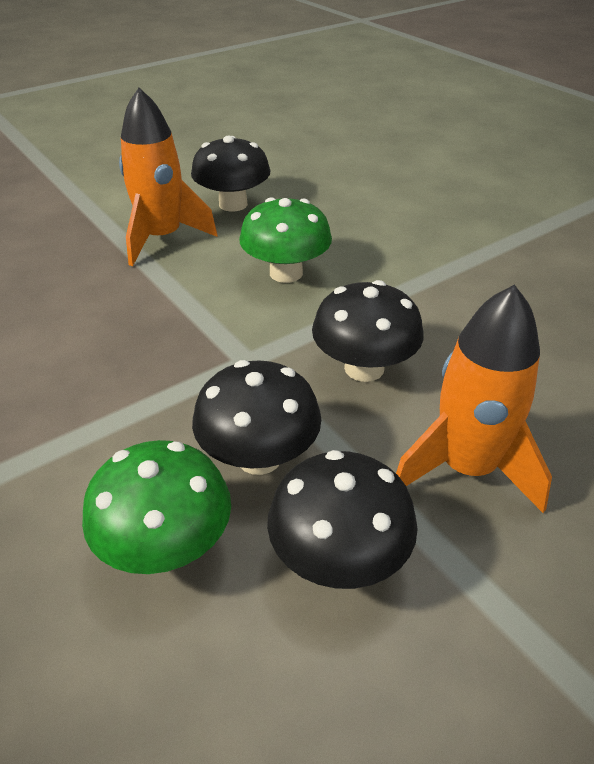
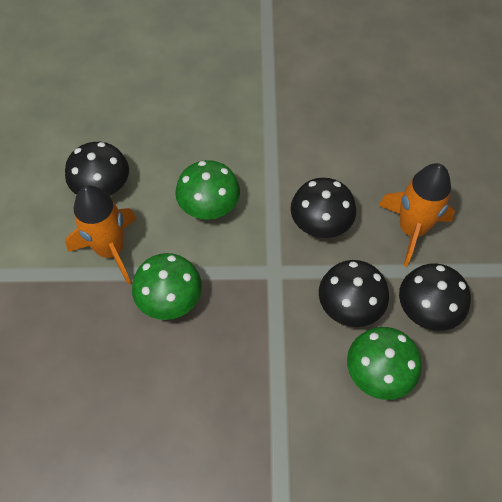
camera: 55 degrees left, 20 degrees up
(133, 299) = (170, 299): none -> green mushroom

